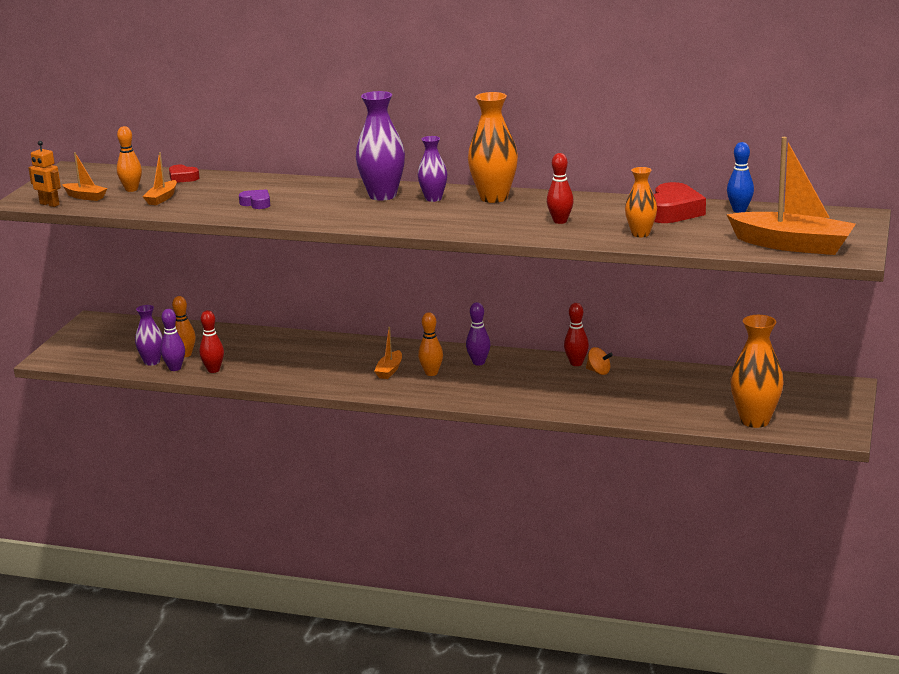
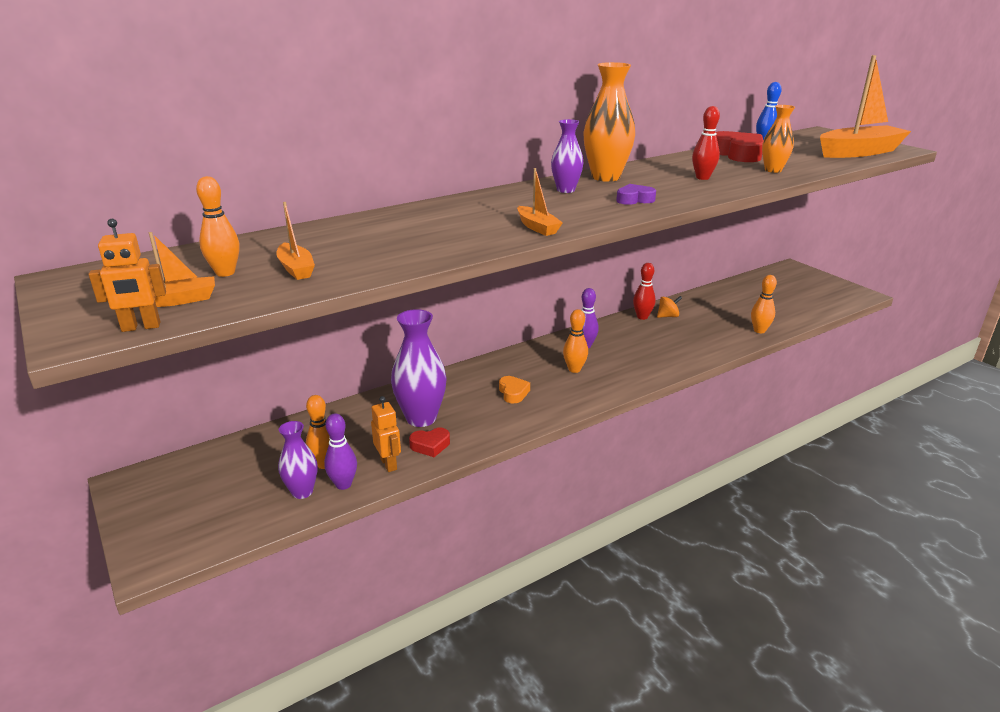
camera: 50 degrees left, 5 degrees up
(182, 178) = (261, 243): red heart -> red heart (430, 445)
(213, 370) = (389, 464): red bowling pin -> orange robot
(256, 203) = (423, 239): purple heart -> purple heart (634, 199)
(359, 368) = (513, 393): none -> orange heart
(382, 195) = (518, 200): purple vase -> purple vase (421, 418)
(389, 370) = (540, 383): orange boat -> orange boat (537, 227)
(644, 414) = (759, 330): none -> orange bowling pin
(755, 421) = (812, 306): orange vase -> none

